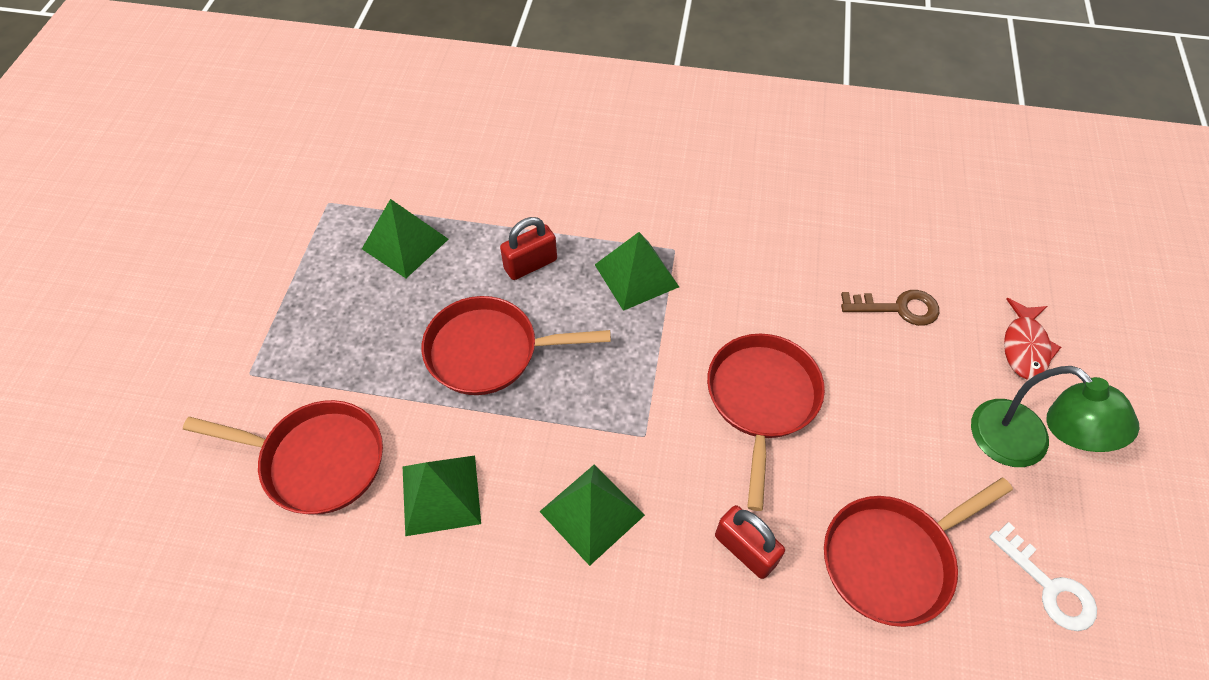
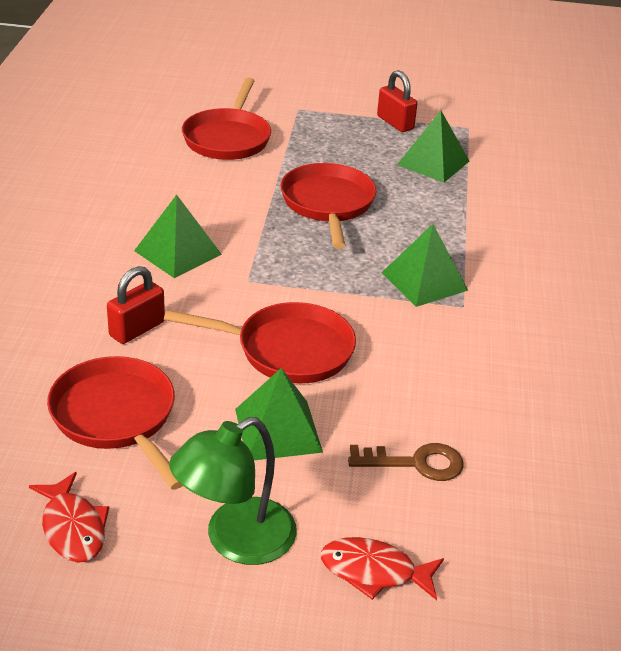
camera: 85 degrees right, 20 degrees down
(441, 494) = (198, 186): green pyramid -> green pyramid (278, 430)
(530, 264) = (424, 223): red padlock -> red padlock (395, 123)
(897, 308) = (415, 463): brown key -> brown key turned 90 degrees counterclockwise
(1049, 586) = (72, 527): white key -> red fish

